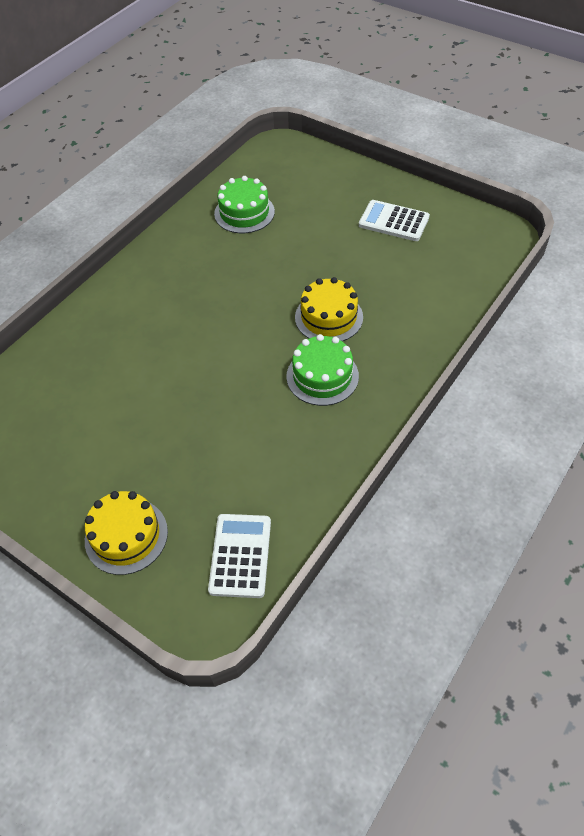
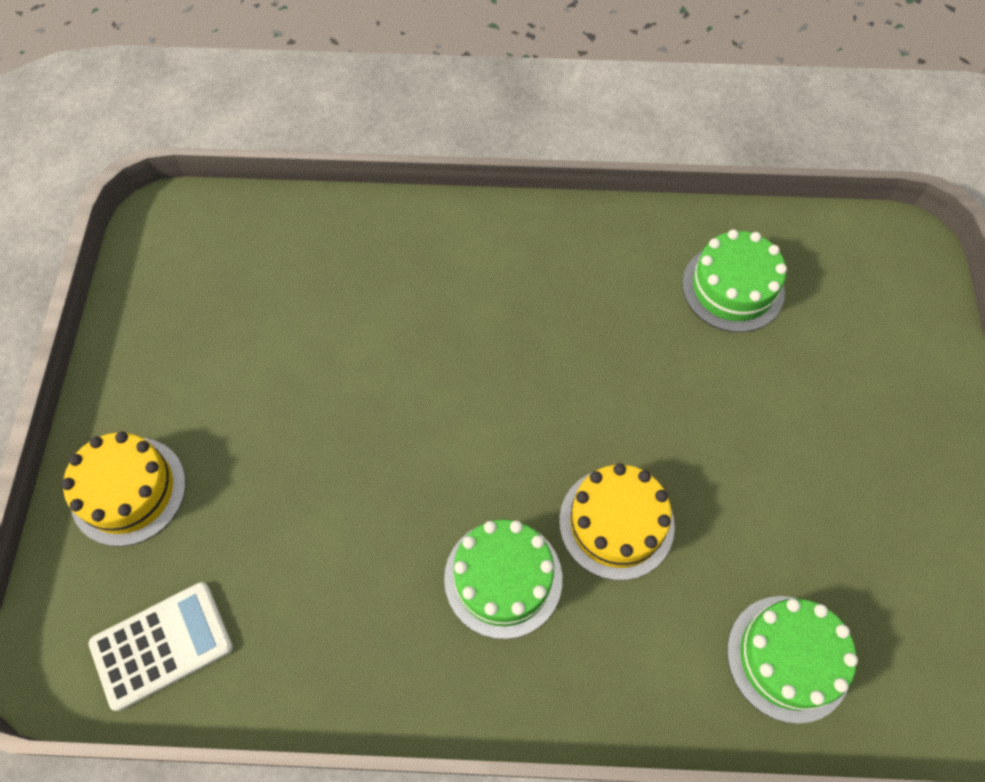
camera: 55 degrees right, 10 degrees up
(393, 221) = (880, 505): white calculator -> none
(439, 289) = (788, 658): none -> green cake

